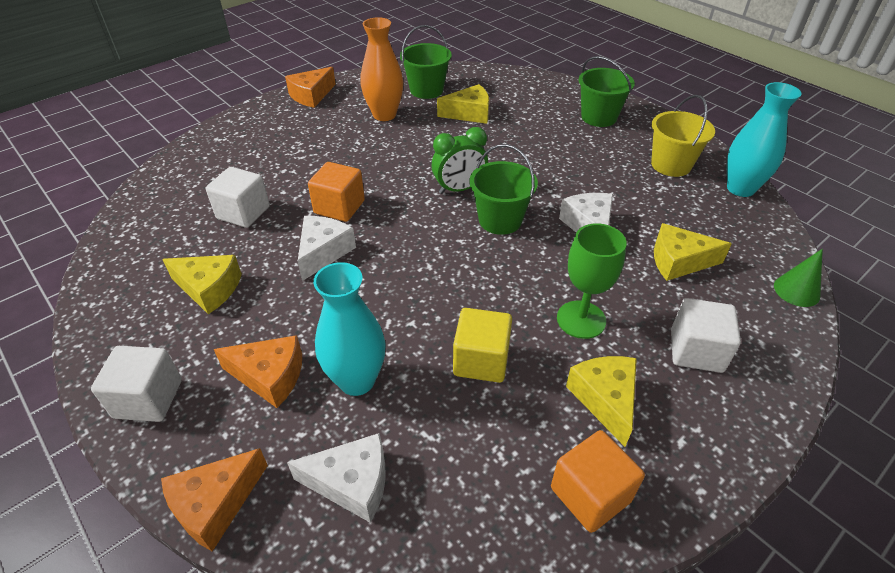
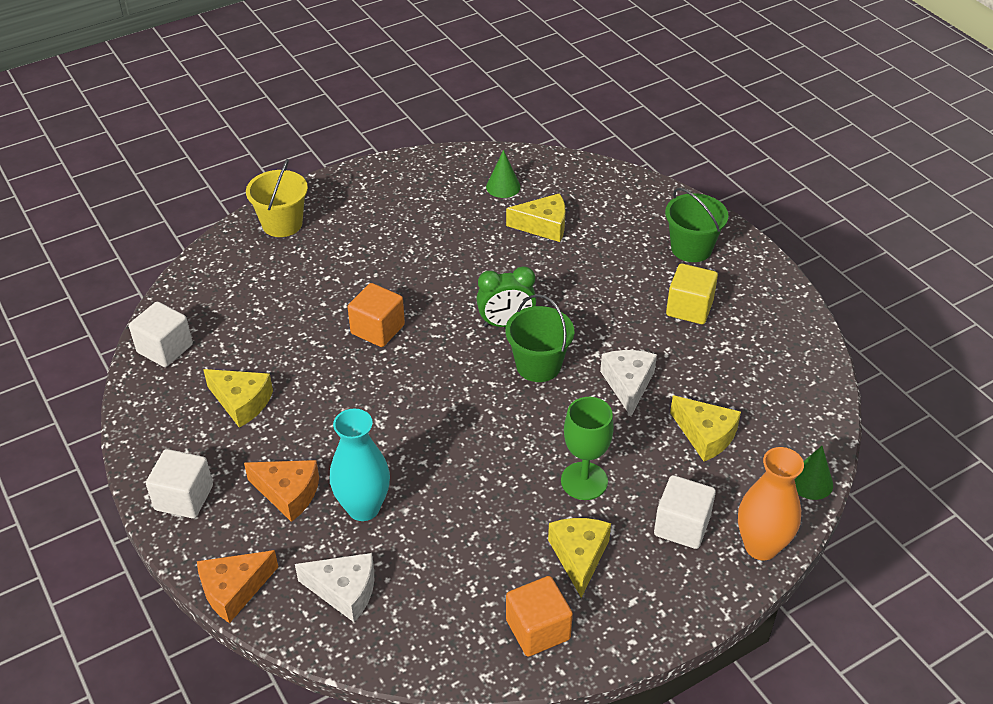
camera: 10 degrees right, 0 degrees up
(243, 213) = (281, 323): white cube -> white cube (165, 348)
(311, 95) = (370, 180): orange cheese -> none
(323, 252) = (353, 378): white cheese -> none
(384, 115) = (447, 216): orange vase -> orange vase (761, 546)
(426, 90) = (503, 187): green bucket -> green cone
(481, 360) = (478, 506): yellow cube -> yellow cube (689, 308)
(671, 165) = (747, 322): yellow bucket -> yellow bucket (282, 224)
(679, 261) = (705, 435): yellow cheese -> yellow cheese turned 150 degrees counterclockwise
(740, 188) = (811, 361): turquoise vase -> none

